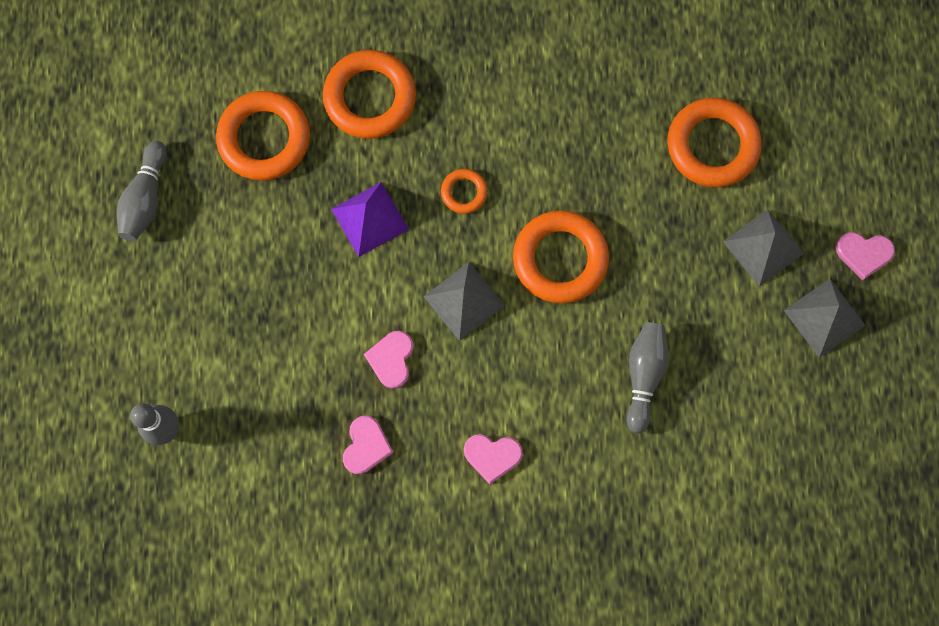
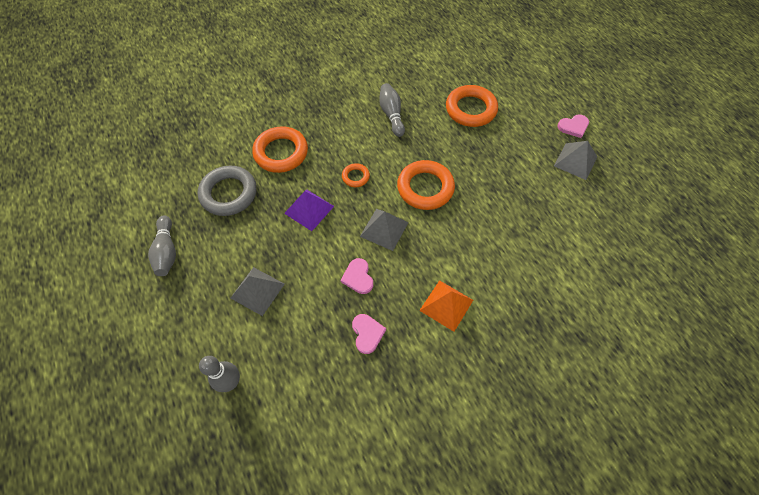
camera: 25 degrees left, 15 degrees down
(264, 139) = (229, 193): orange ring -> grey ring
(492, 456) = (446, 305): pink heart -> orange pyramid
(644, 375) = (504, 226): grey bowling pin -> grey bowling pin (391, 114)
(763, 247) = (524, 142): grey pyramid -> grey pyramid (257, 290)

